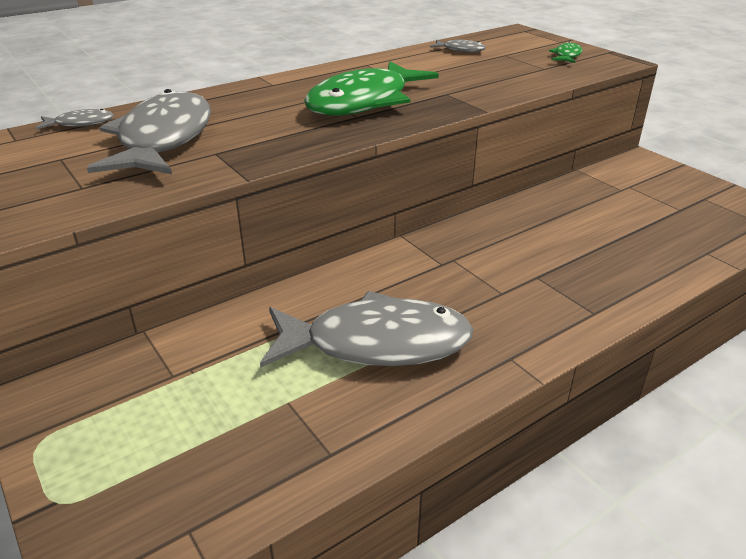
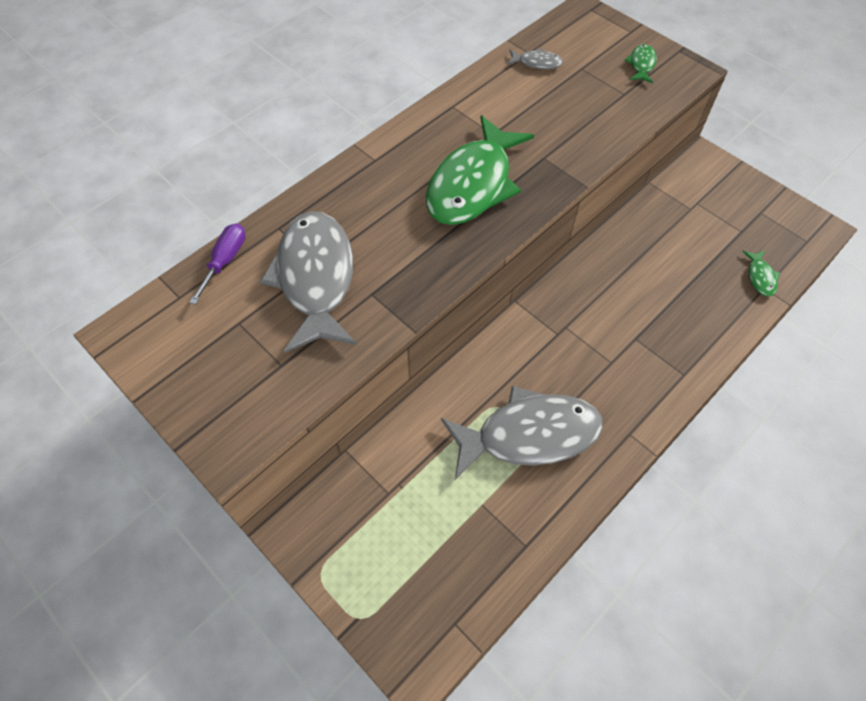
camera: 10 degrees left, 25 degrees up
(81, 123) = (225, 261): grey fish -> purple screwdriver
(702, 244) = (760, 277): none -> green fish

